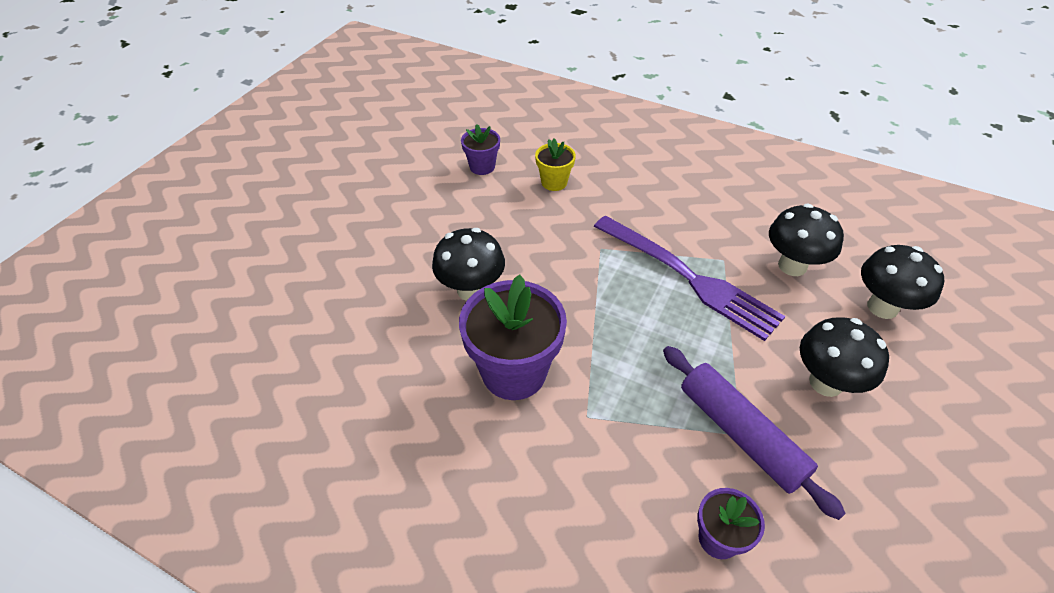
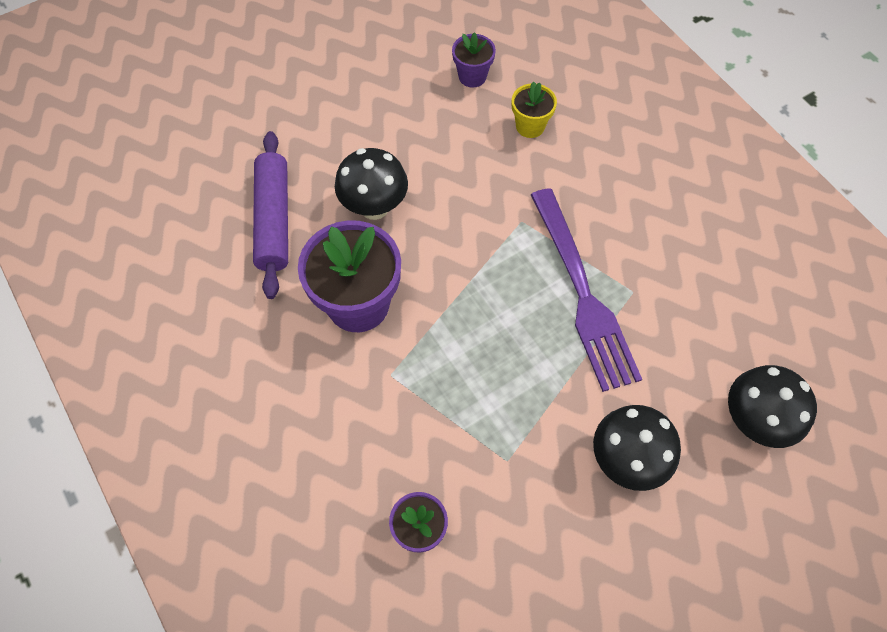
camera: 30 degrees right, 15 degrees up
(740, 434) = (507, 461): purple rolling pin -> purple rolling pin (273, 220)
(792, 266) = (698, 332): black mushroom -> none

